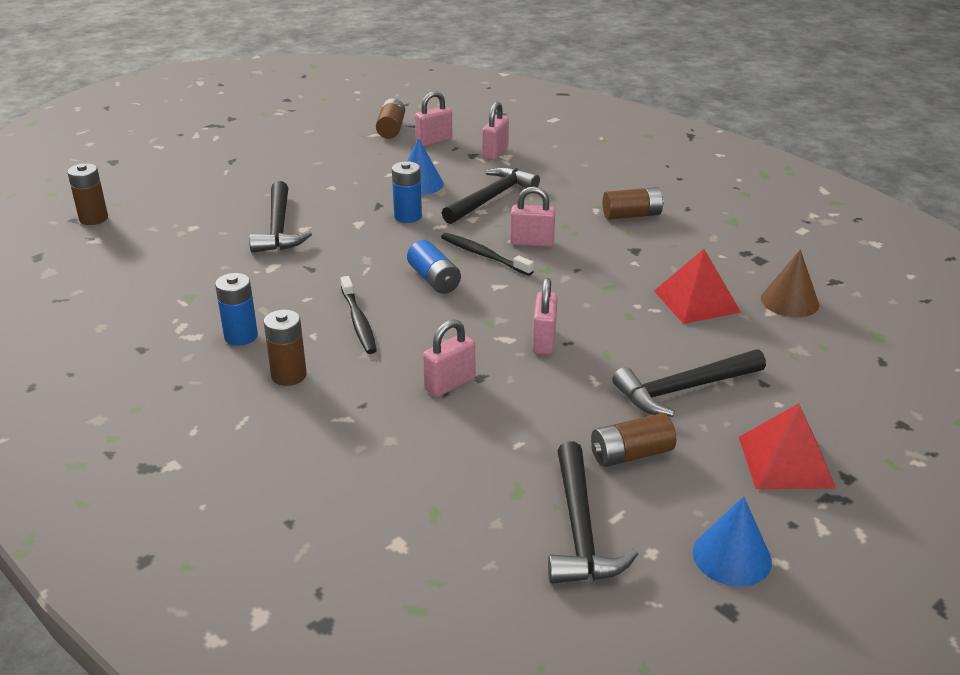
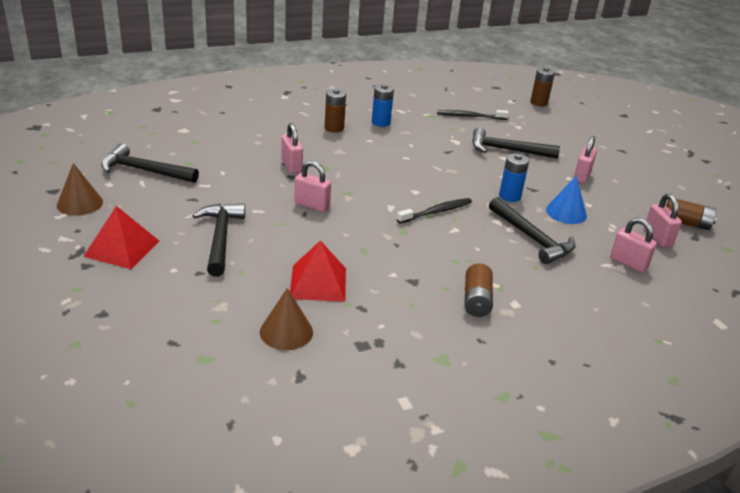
camera: 105 degrees right, 0 degrees up
(358, 322) = (375, 154): black toothbrush -> black toothbrush (470, 116)
(434, 279) = (411, 186): blue battery -> none
(532, 242) = (447, 236): pink padlock -> pink padlock (581, 176)
(631, 454) = (181, 200): brown battery -> none
(732, 556) = (80, 203): blue cone -> brown cone

